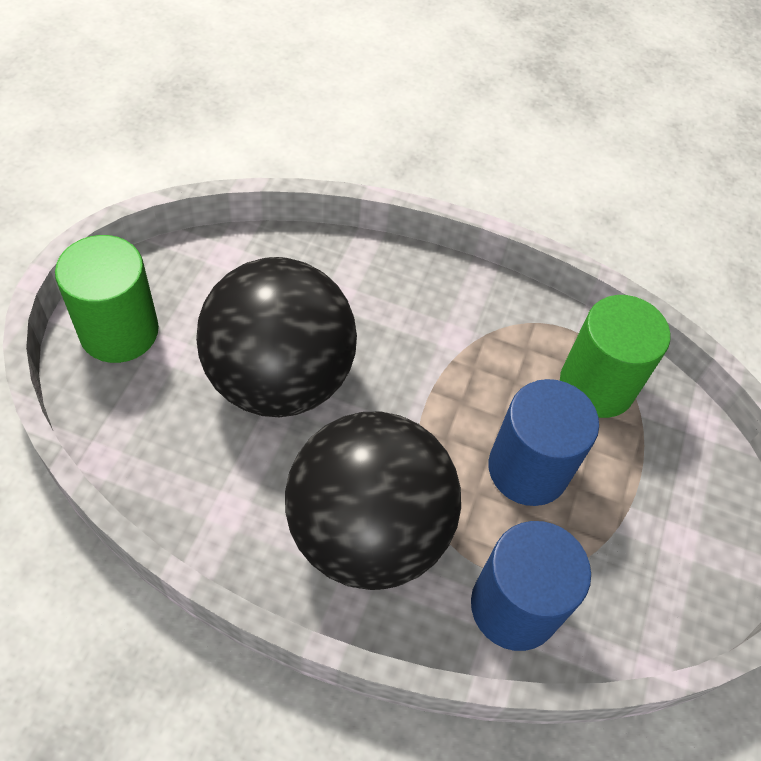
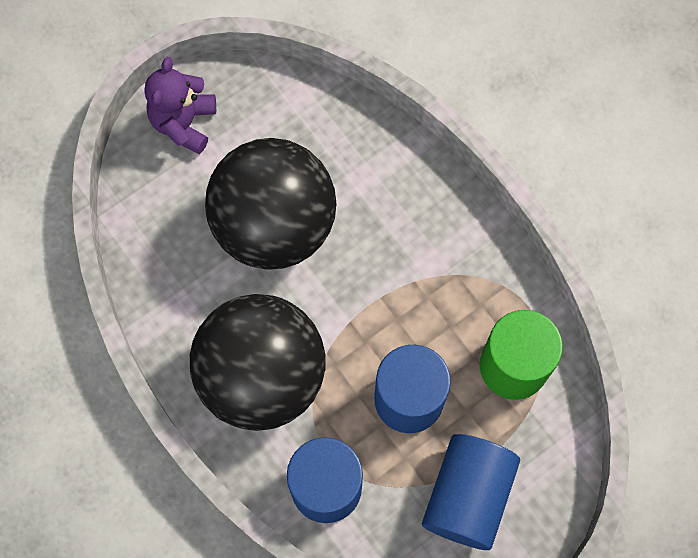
camera: 40 degrees right, 15 degrees up
(119, 331) = (184, 123): green cylinder -> purple teddy bear
(652, 528) = (468, 496): none -> blue cylinder

